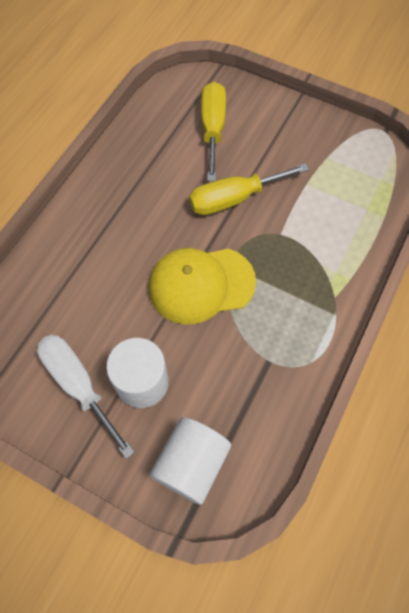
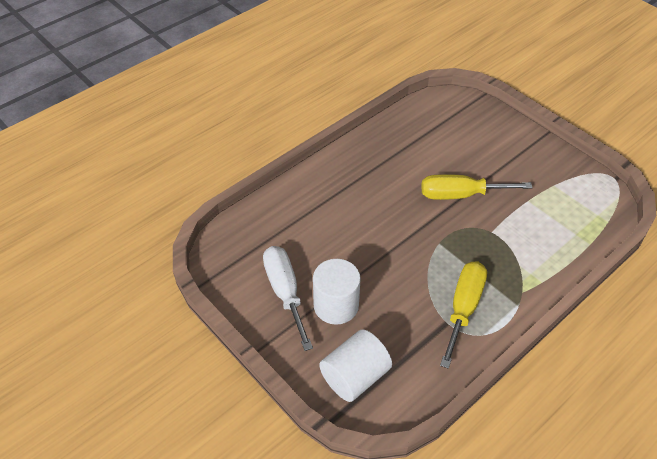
camera: 20 degrees right, 15 degrees down
(201, 285) = (409, 250): yellow cap -> none
(212, 129) = (460, 139): yellow screwdriver -> yellow screwdriver (463, 308)

